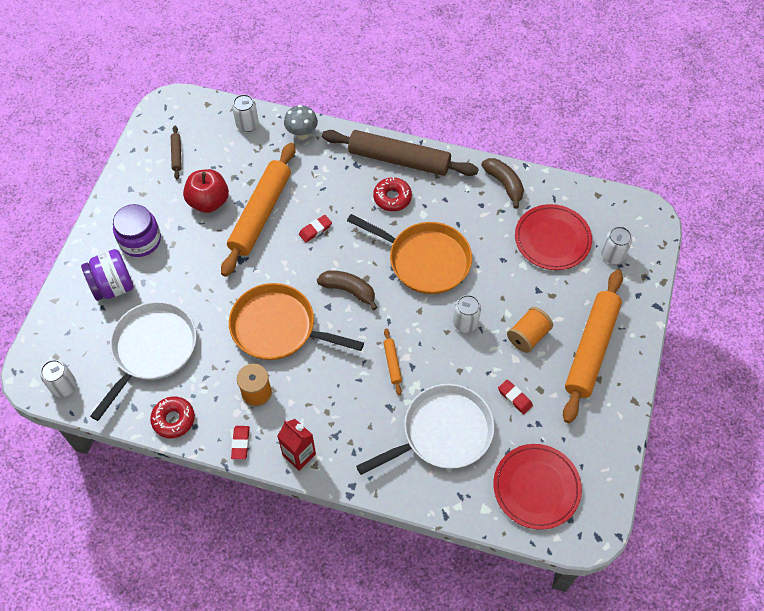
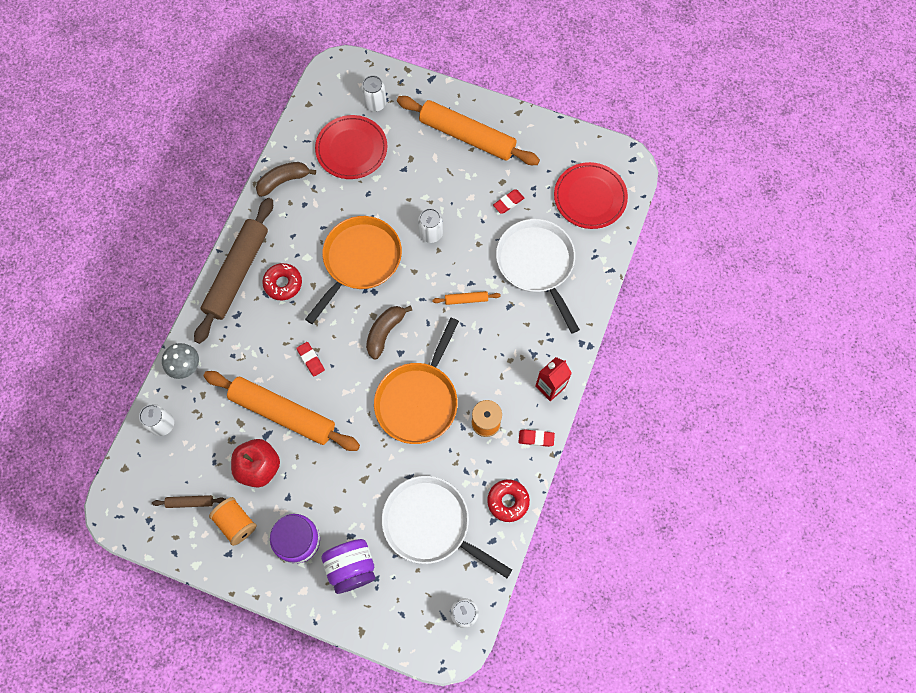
camera: 85 degrees left, 10 degrees up
(528, 336) = (449, 184): orange spool -> orange spool (236, 523)

